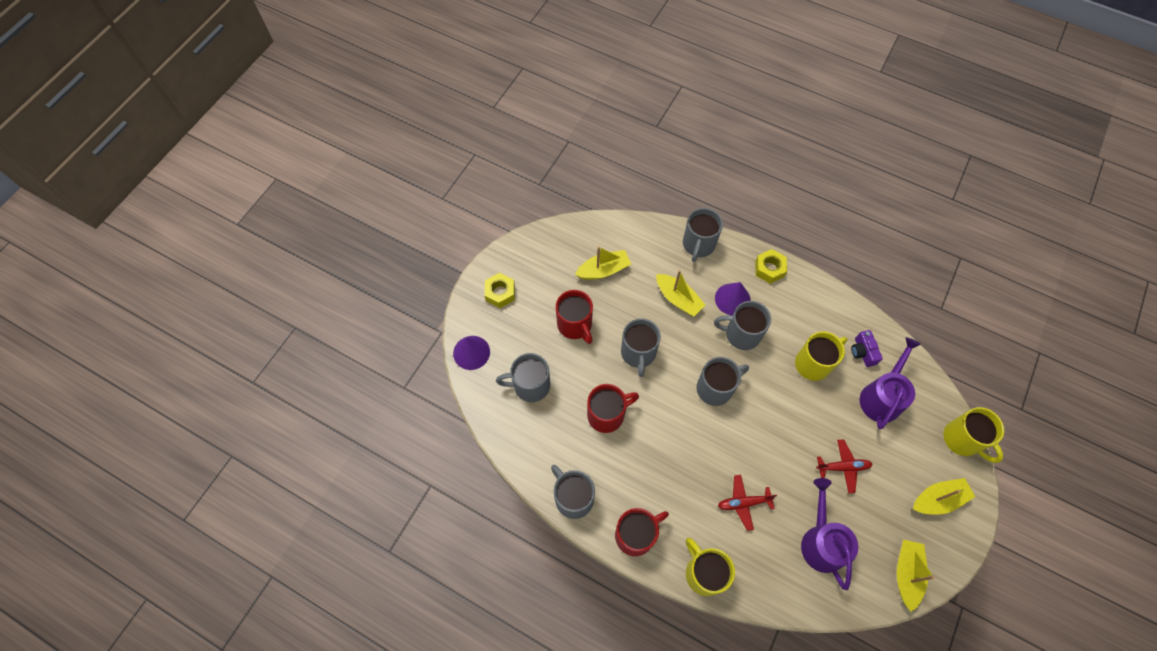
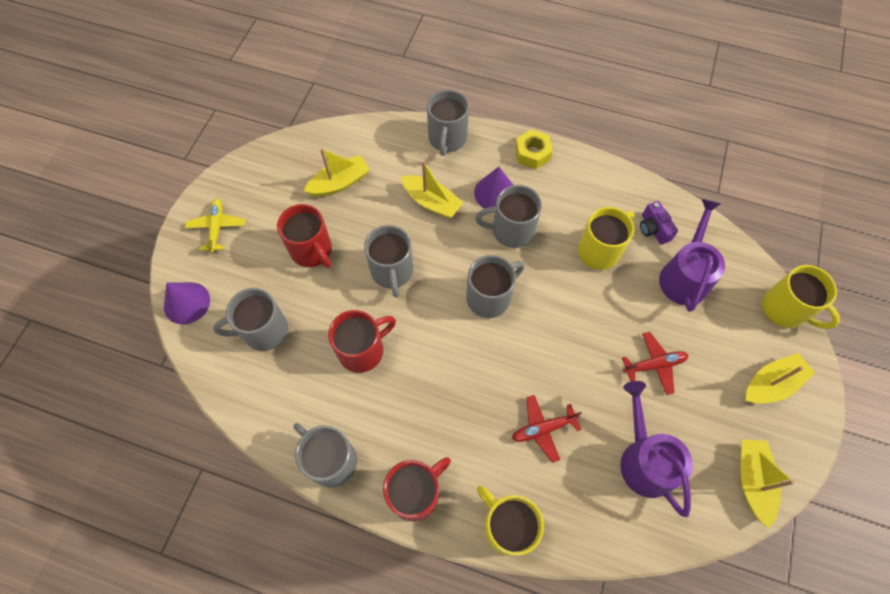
camera: 10 degrees left, 0 degrees up
(500, 293) = (217, 227): yellow nut -> yellow plane

